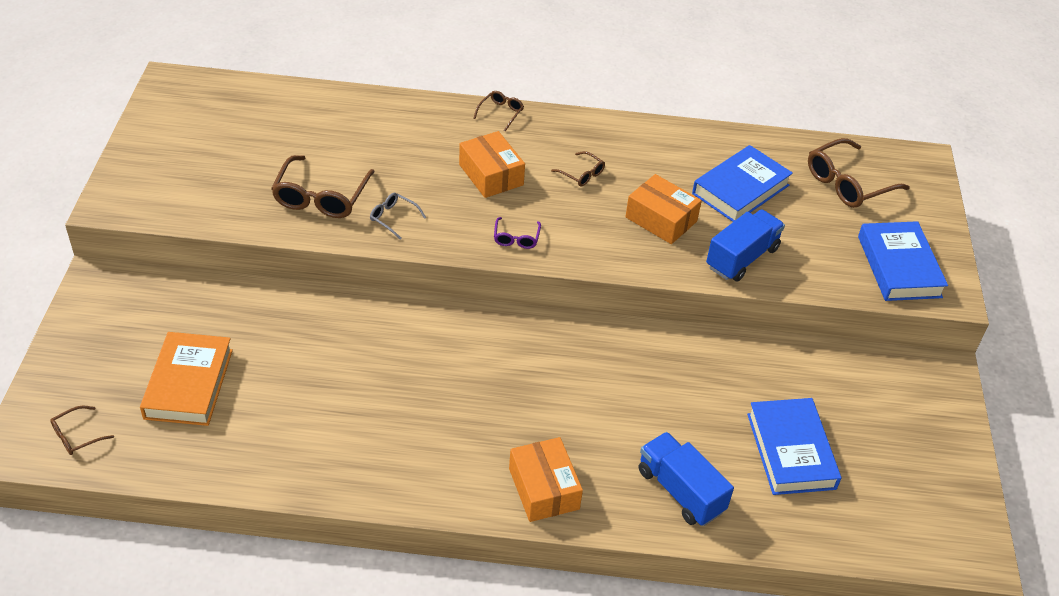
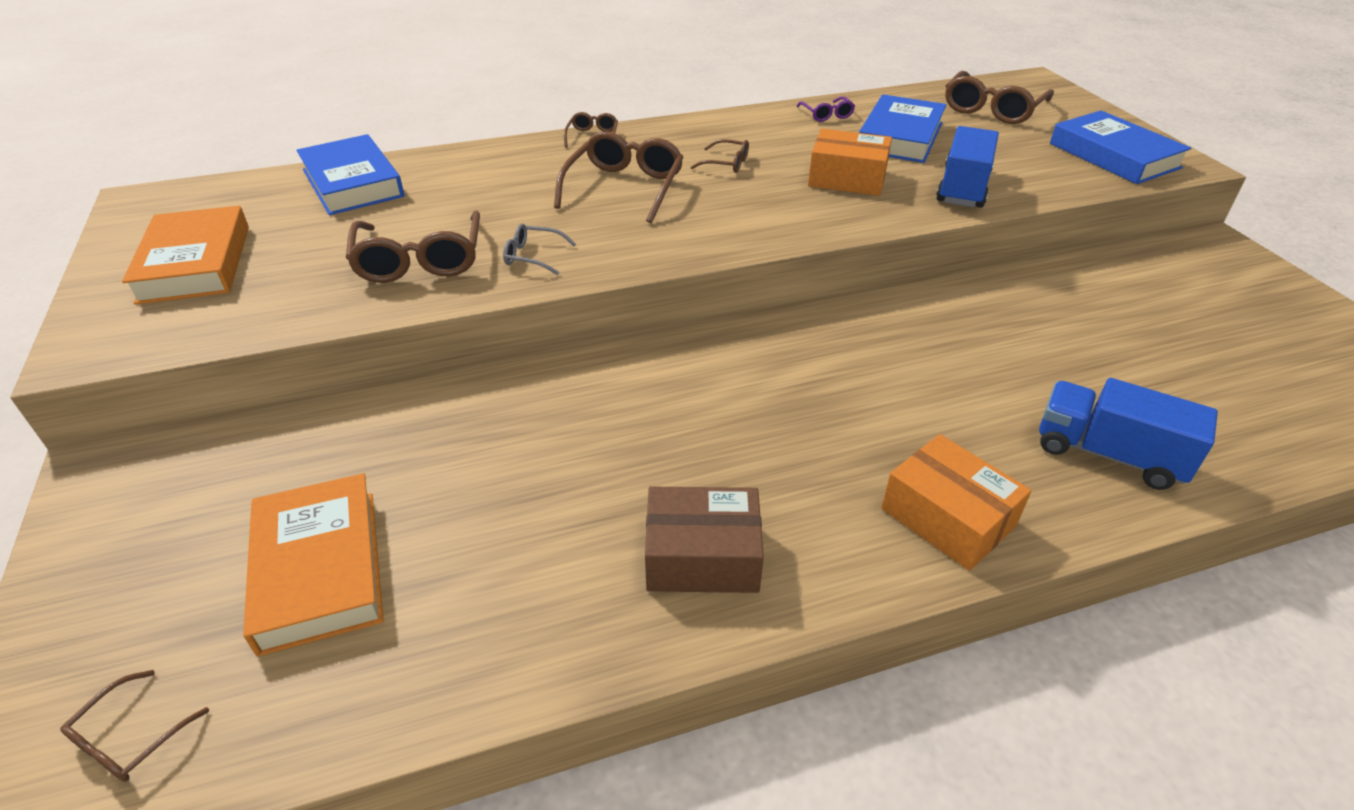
camera: 20 degrees left, 5 degrees down
(187, 153) = (195, 263): none -> orange book
(388, 455) = (702, 556): none -> brown box
(491, 175) = (624, 188): orange box -> brown glasses
(516, 238) = (703, 235): purple glasses -> purple glasses (826, 115)
(791, 451) = (1172, 365): blue book -> blue book (352, 183)

